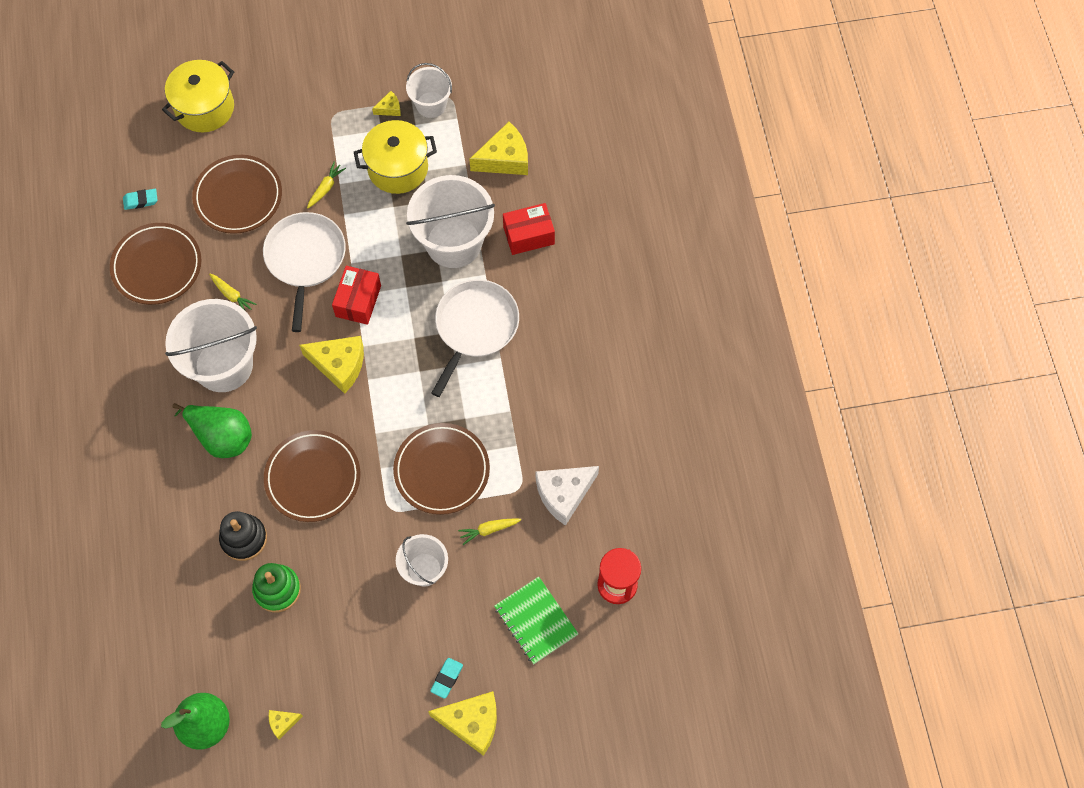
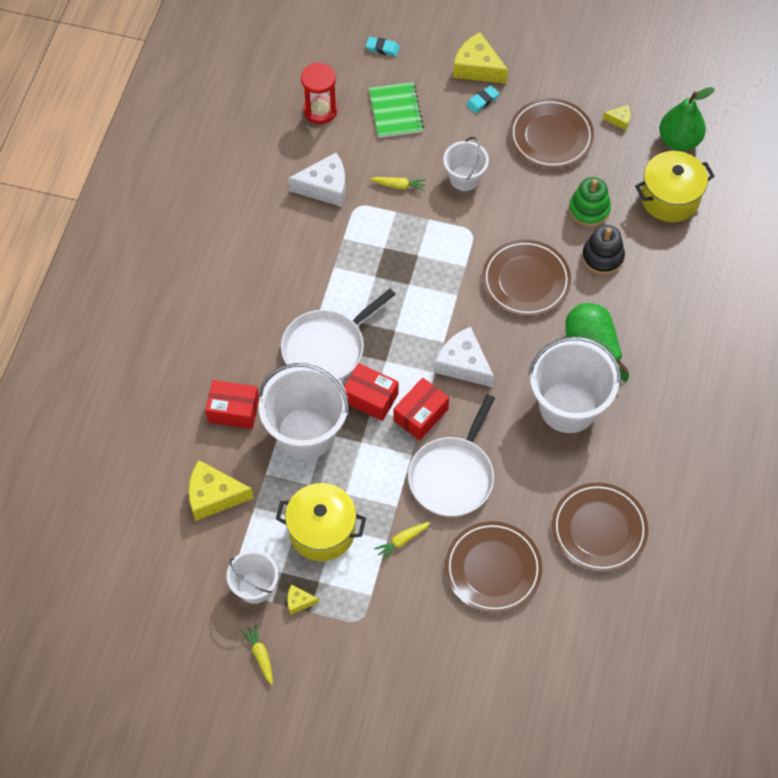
camera: 155 degrees left, 5 degrees down
(141, 201) = (593, 607): turquoise eraser -> turquoise eraser (382, 48)
(205, 108) = (490, 688): yellow pot -> yellow pot (670, 198)
(232, 295) = (536, 469): yellow carrot -> yellow carrot (260, 655)
(339, 365) = (463, 364): yellow cheese -> white cheese
(411, 297) = (370, 398): none -> red box
(442, 470) = (415, 244): brown plate -> brown plate (551, 136)

